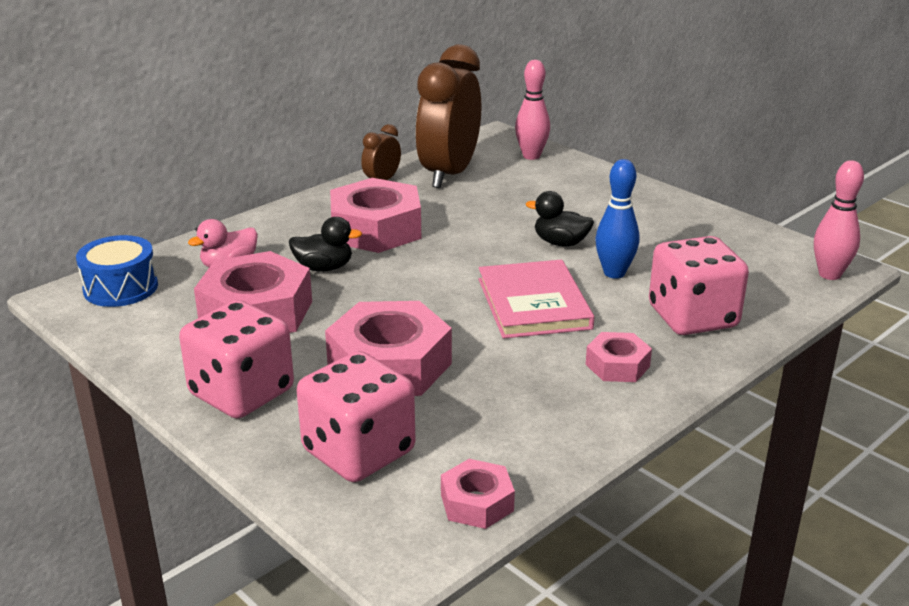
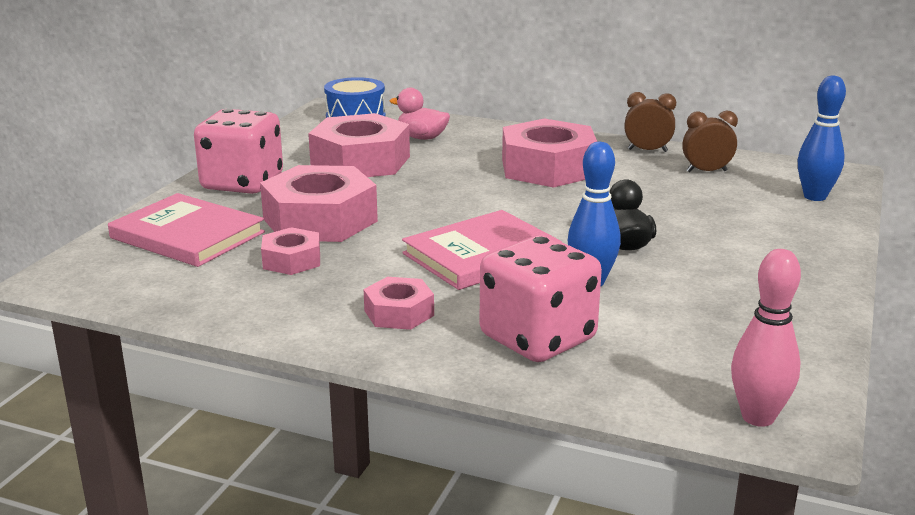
camera: 65 degrees right, 5 degrees down
(324, 268) = (455, 166): black duck -> none
(358, 452) = (187, 235): pink dice -> pink book
(449, 174) = (706, 171): brown clock -> brown clock, size x0.45
(477, 503) = (139, 290): pink nut -> pink nut (291, 260)
(531, 156) = (815, 197): pink bowling pin -> blue bowling pin

